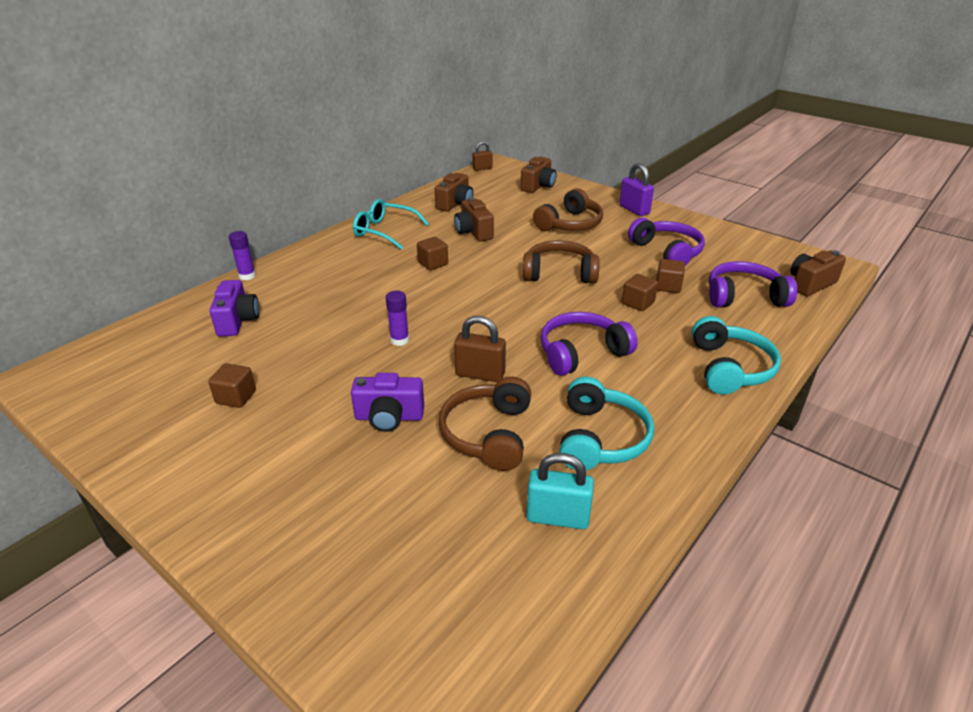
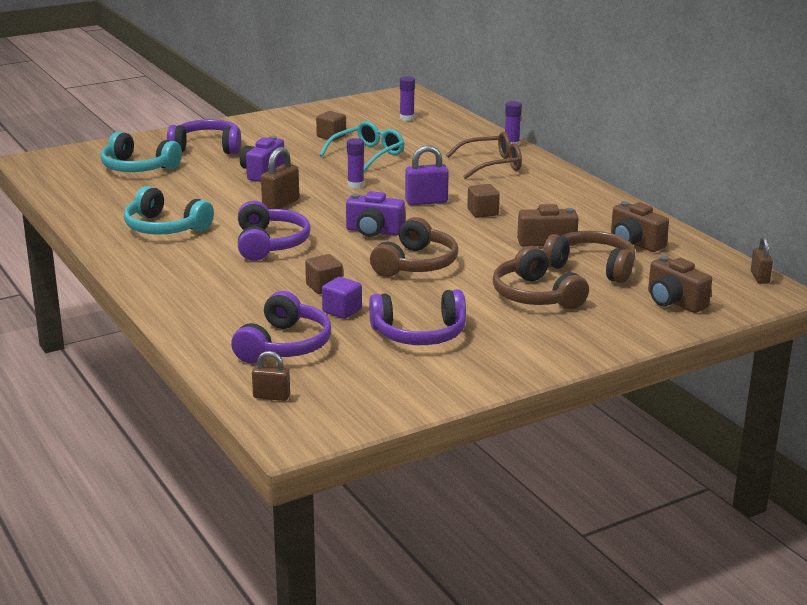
camera: 110 degrees right, 10 degrees down
(155, 355) = (407, 118): none -> purple glue stick
(238, 321) = (435, 140): purple camera -> purple camera (374, 231)
(308, 503) = (207, 148): none -> purple headphones
(310, 277) = (492, 165): none -> brown glasses
(385, 231) = (574, 201): turquoise glasses -> turquoise glasses (368, 154)
(488, 434) = (211, 196): brown headphones -> brown headphones (592, 267)
(557, 517) = (116, 202): turquoise padlock -> none
(634, 210) = (556, 347): purple padlock -> purple padlock (426, 201)
(668, 286) = (342, 311): brown cube -> purple cube
(730, 368) = (183, 297): turquoise headphones -> turquoise headphones (138, 168)
(810, 284) = (271, 396): brown camera -> brown padlock

